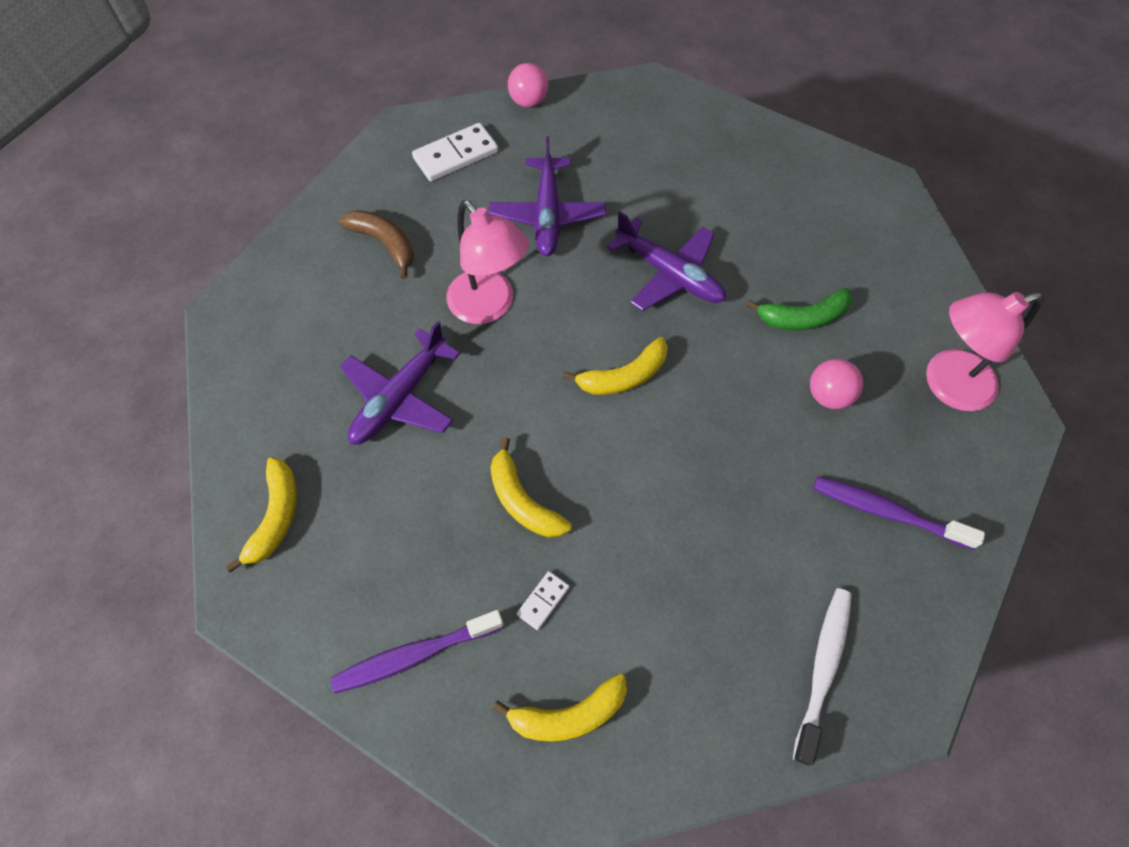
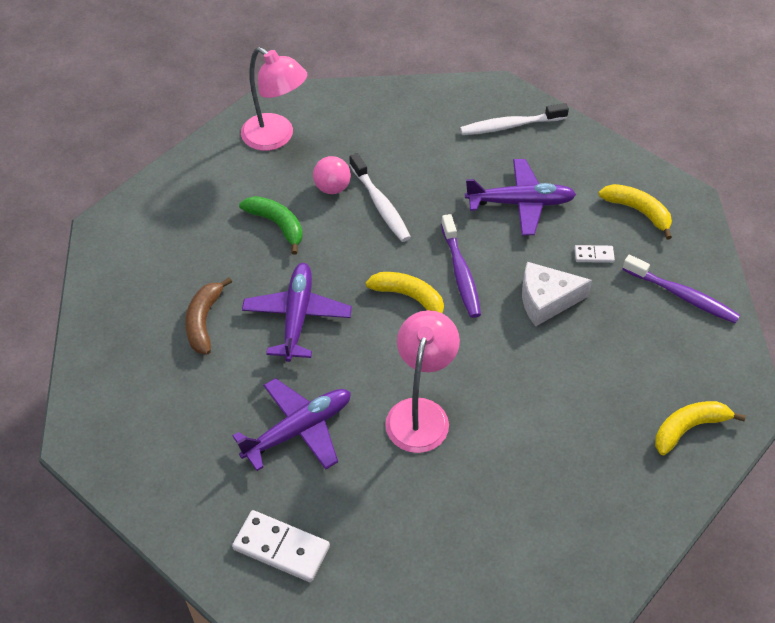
camera: 125 degrees left, 10 degrees down
(384, 243) = (423, 532): brown banana -> brown banana (204, 321)
(400, 397) = (543, 418): purple plane -> purple plane (520, 203)
(523, 500) = (546, 300): yellow banana -> white cheese
(528, 101) = (167, 532): pink ball -> none
(772, 427) = (380, 204): none -> white toothbrush
(887, 512) = (393, 133): purple toothbrush -> purple toothbrush (461, 273)

